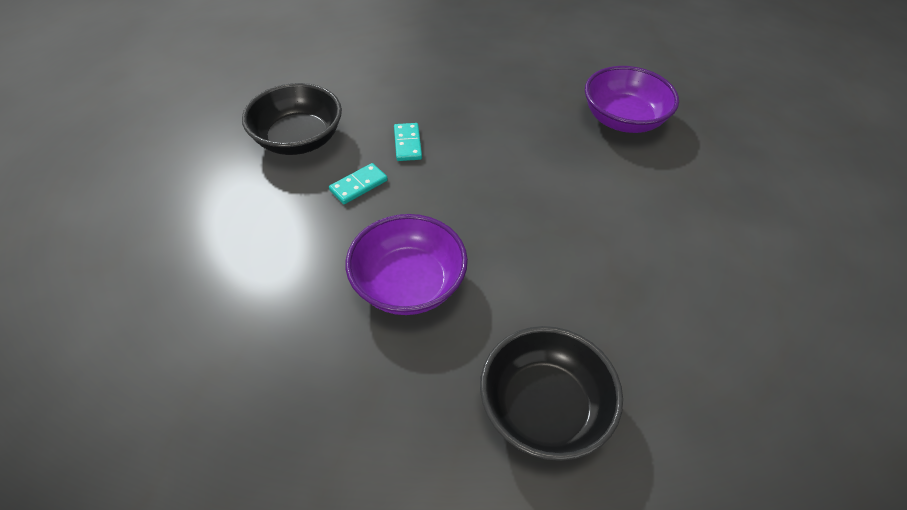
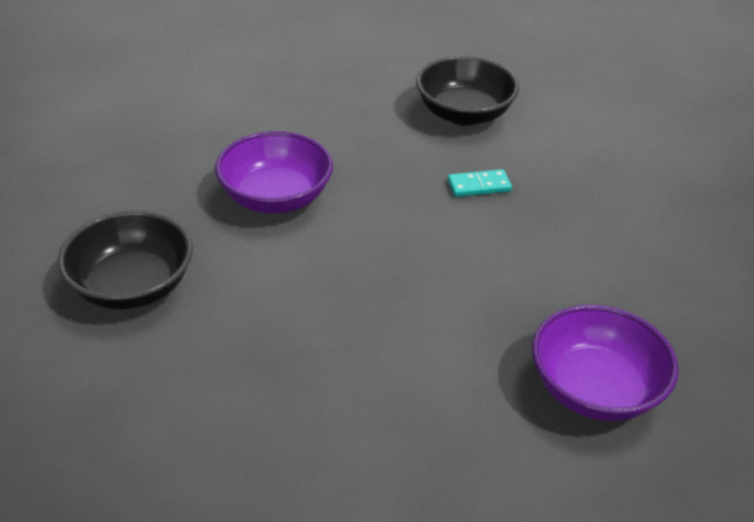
camera: 85 degrees right, 10 degrees down
(358, 185) = (404, 157): turquoise domino -> none

